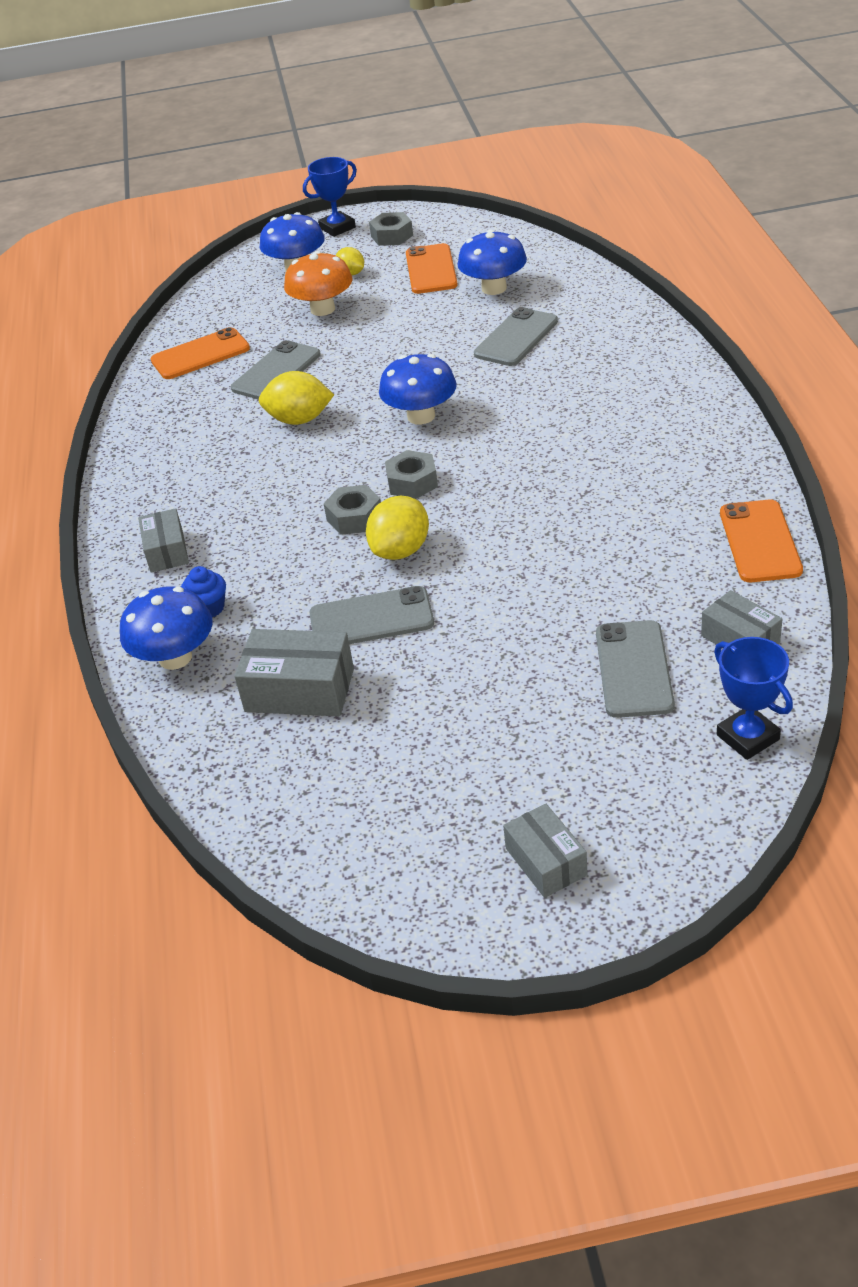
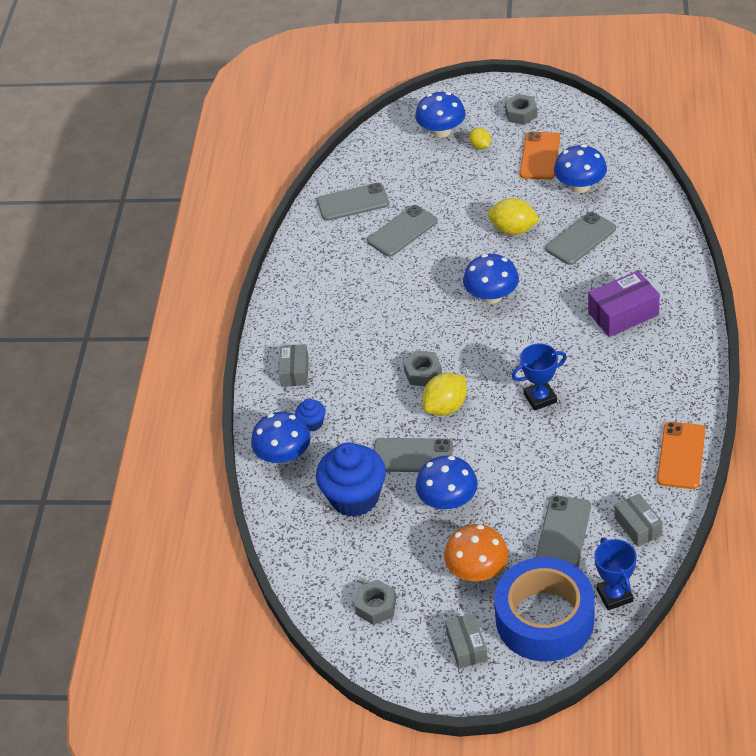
camera: 15 degrees right, 5 degrees up
(200, 355) = (353, 202): orange phone -> grey phone
(299, 420) = (407, 279): yellow lemon -> yellow lemon (513, 230)
(299, 690) = (354, 498): grey box -> blue cupcake
(322, 309) = (450, 178): orange mushroom -> orange mushroom (477, 570)
(337, 228) = (482, 95): blue trophy -> blue trophy (540, 398)
(412, 482) = (469, 353): grey nut -> grey nut (376, 606)
(444, 665) = (448, 501): none -> blue mushroom
(606, 402) = (623, 314): none -> purple box
(654, 793) = (544, 619): none -> blue tape

